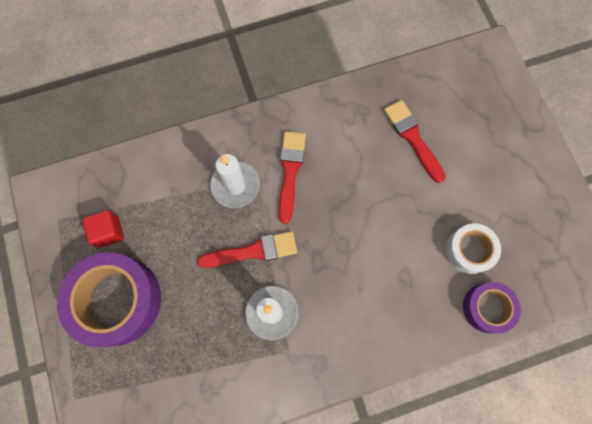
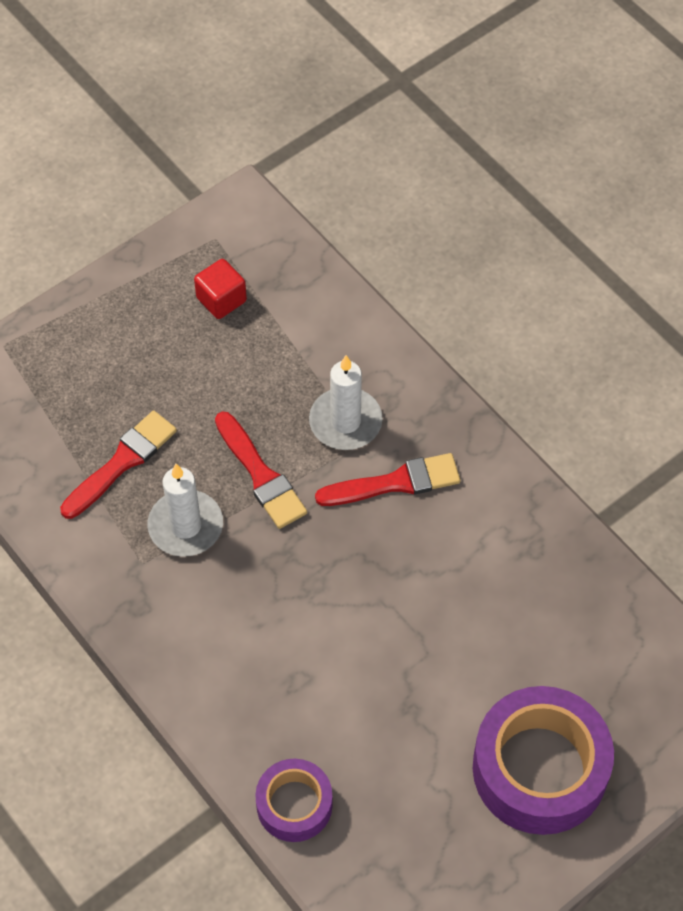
camera: 70 degrees right, 15 degrees down
(117, 300) = (136, 343): purple tape -> purple tape (539, 769)
(413, 138) = (520, 630): red brush -> red brush (122, 462)
(469, 250) = (373, 758): white tape -> none

